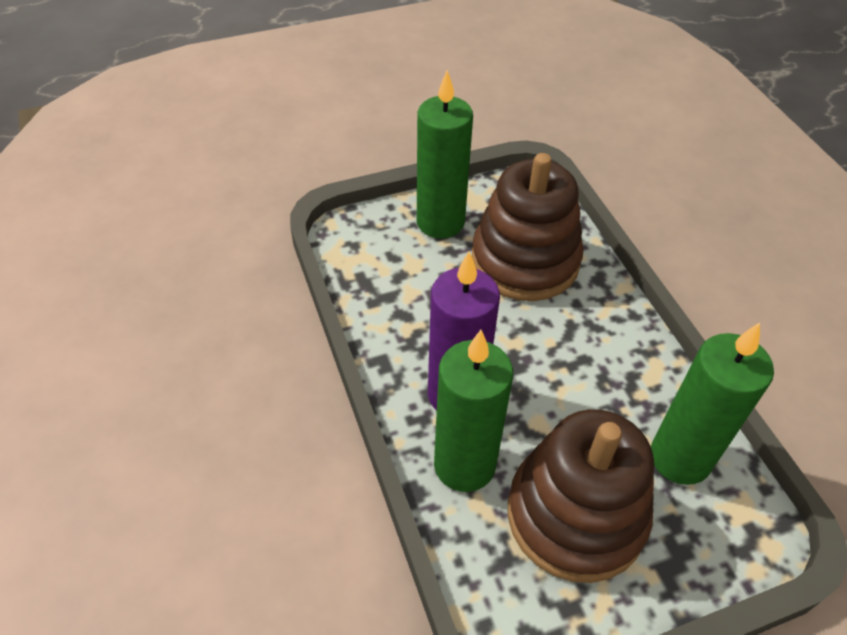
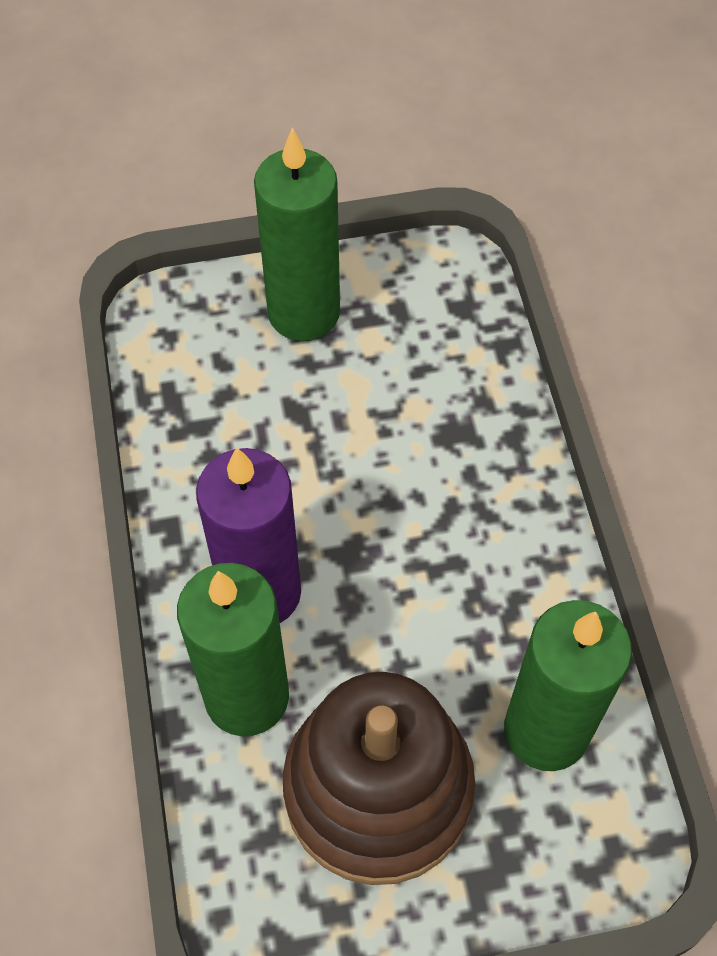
camera: 10 degrees right, 10 degrees up
(525, 261) = (412, 393): brown stacking toy -> none

